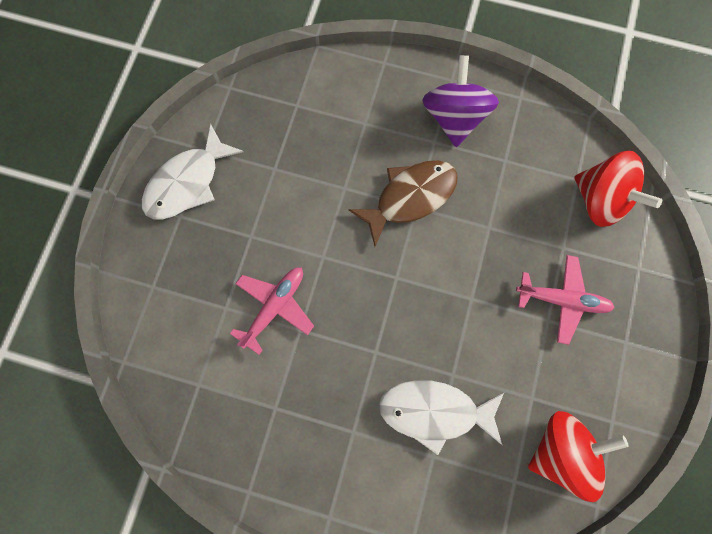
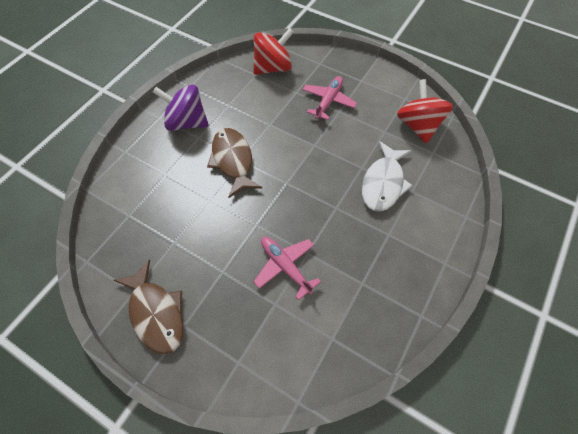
camera: 75 degrees left, 15 degrees down
(188, 183) = (156, 313): white fish -> brown fish

